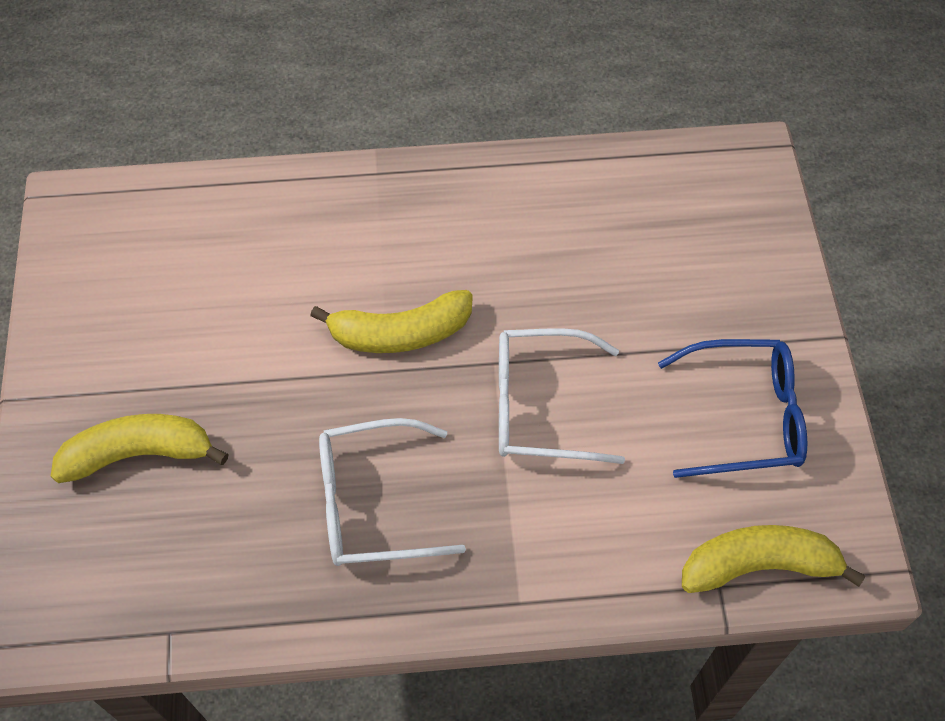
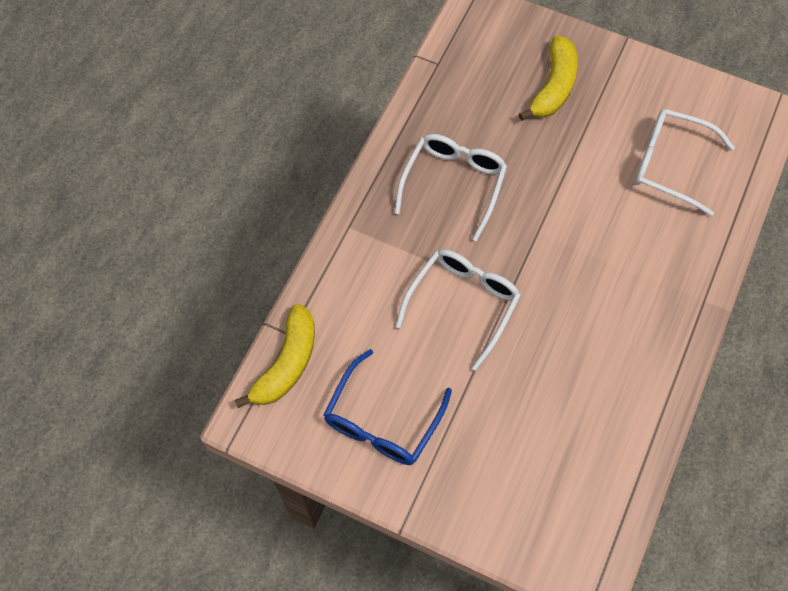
camera: 120 degrees right, 5 degrees up
(203, 270) = (670, 164): none -> white glasses
(400, 333) = (561, 251): yellow banana -> none

